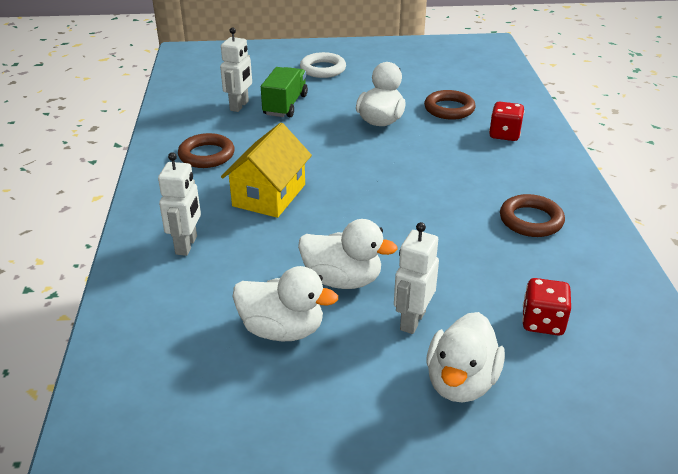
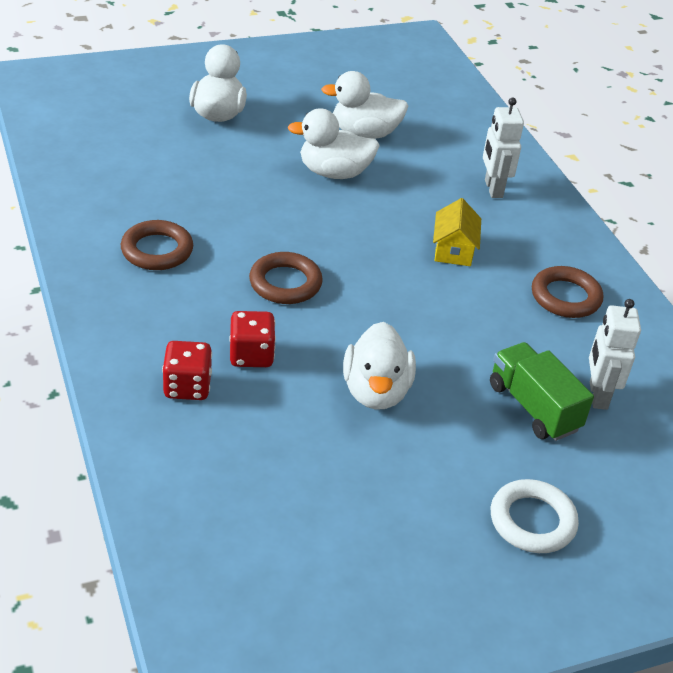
camera: 160 degrees right, 5 degrees up
(269, 195) = (453, 250): yellow house -> yellow house, size x0.63
(285, 105) = (533, 407): green truck -> green truck turned 150 degrees clockwise
(412, 320) = (263, 148): white robot -> none
(449, 109) = (278, 436): brown ring -> brown ring (285, 283)
(542, 322) = (153, 156): red dice -> red dice (251, 355)

